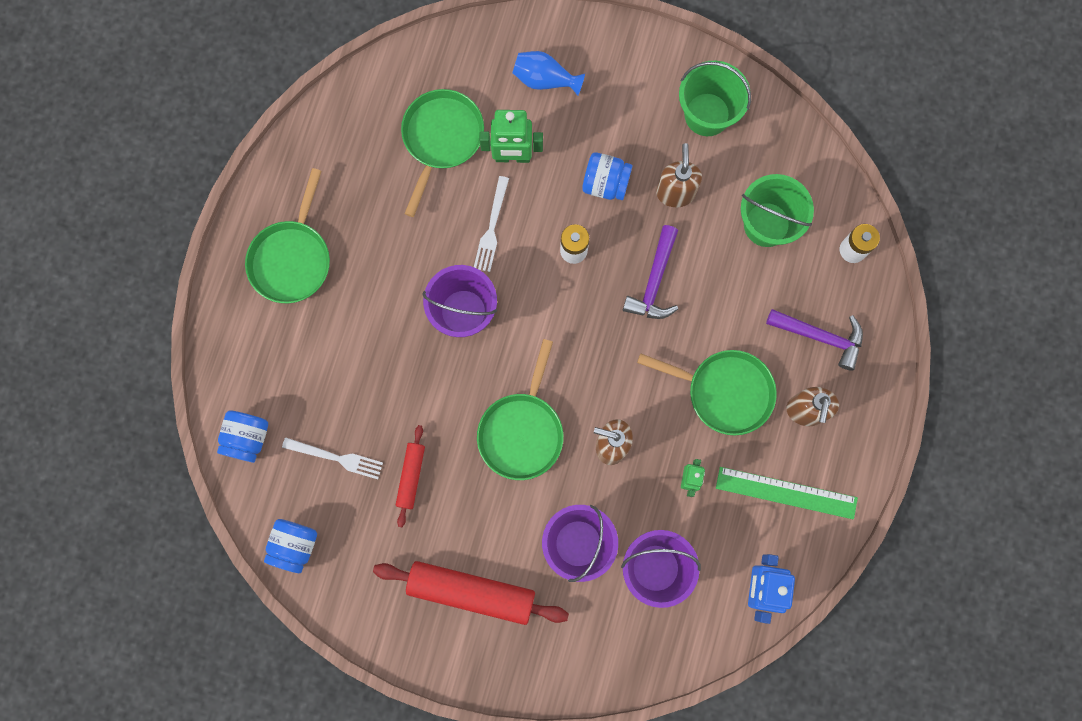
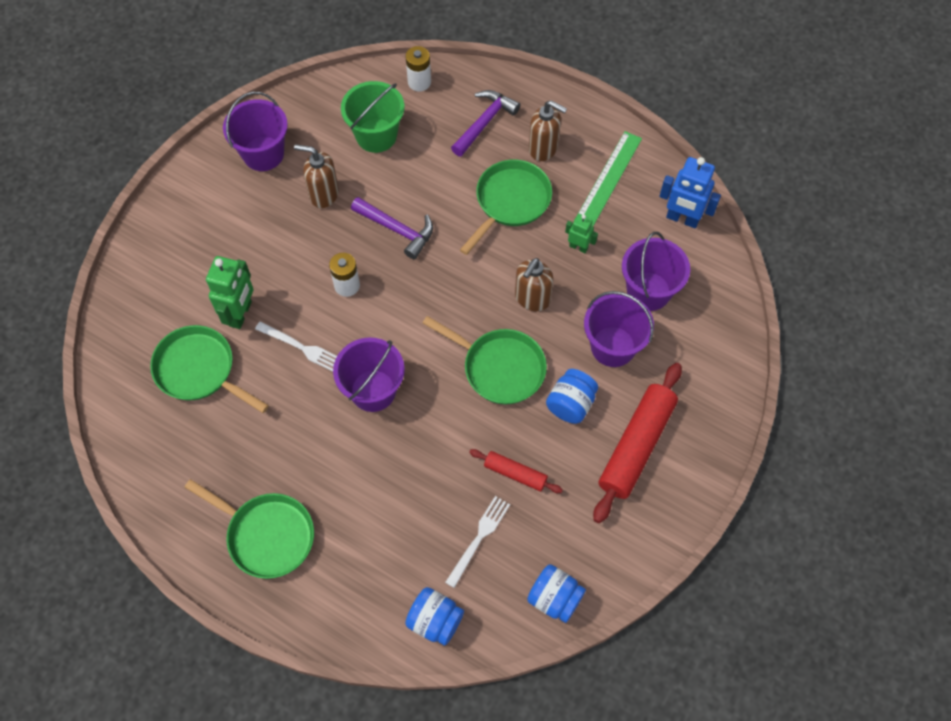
camera: 75 degrees left, 15 degrees down
(544, 79) = (178, 270): blue vase -> none
(605, 183) = (295, 245): blue jar -> blue jar (570, 404)
(707, 114) = (263, 154): green bucket -> purple bucket

